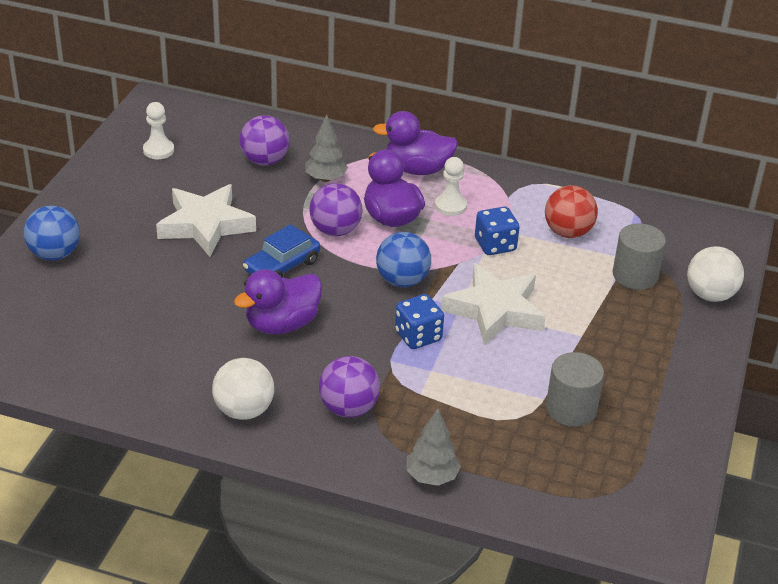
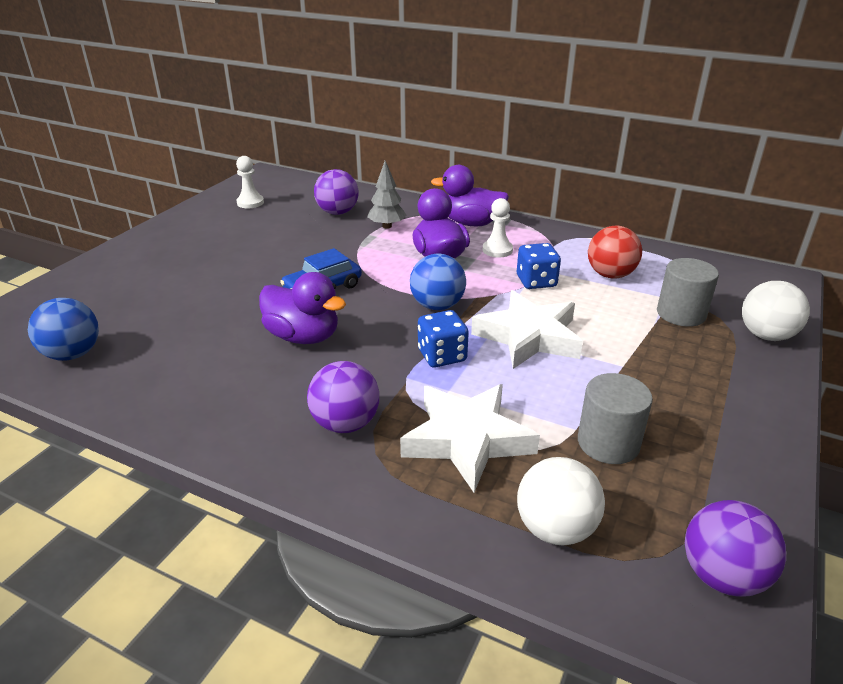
camera: 10 degrees right, 5 degrees down
(54, 254) = (118, 269): blue ball -> blue ball (73, 354)
(206, 225) = (265, 254): white star -> white star (467, 440)
(244, 410) = (228, 418): white ball -> white ball (555, 528)
(282, 324) = (303, 337): purple duck -> purple duck turned 120 degrees counterclockwise
(335, 230) = (383, 263): purple ball -> purple ball (722, 576)
(432, 476) = (424, 513): grey tree -> none

